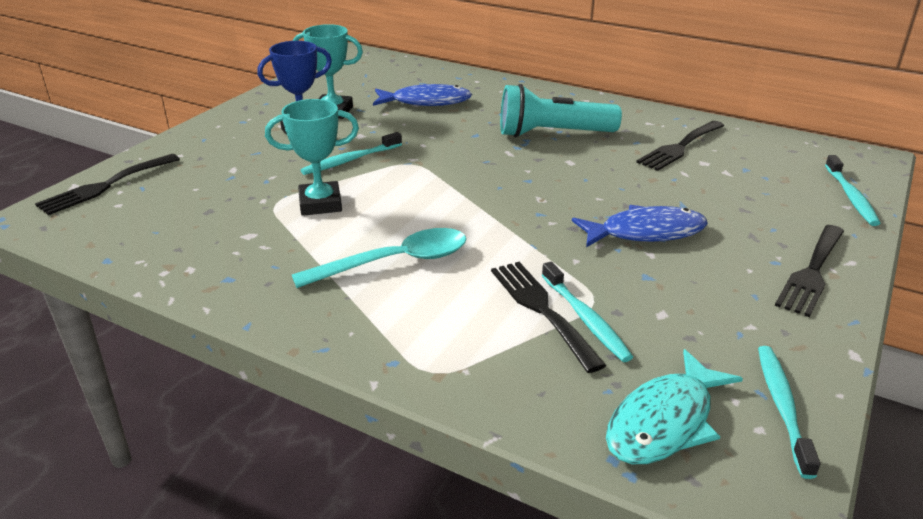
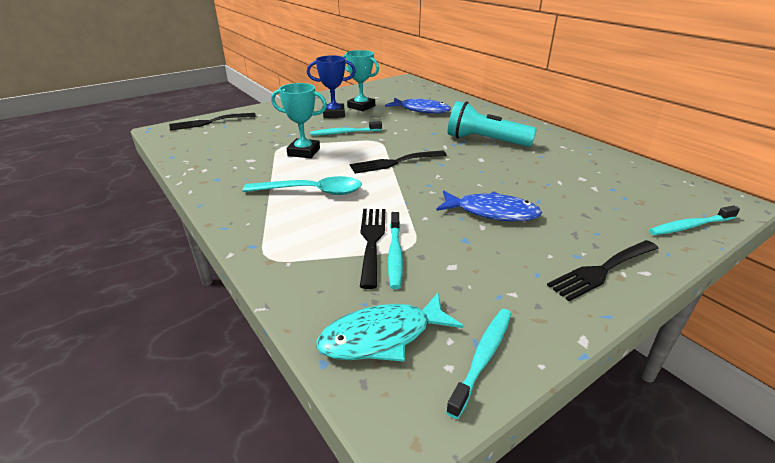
camera: 25 degrees right, 0 degrees up
(679, 147) = (571, 165): black fork -> black fork (394, 162)
(851, 197) = (690, 226): turquoise toothbrush -> turquoise toothbrush turned 45 degrees clockwise

